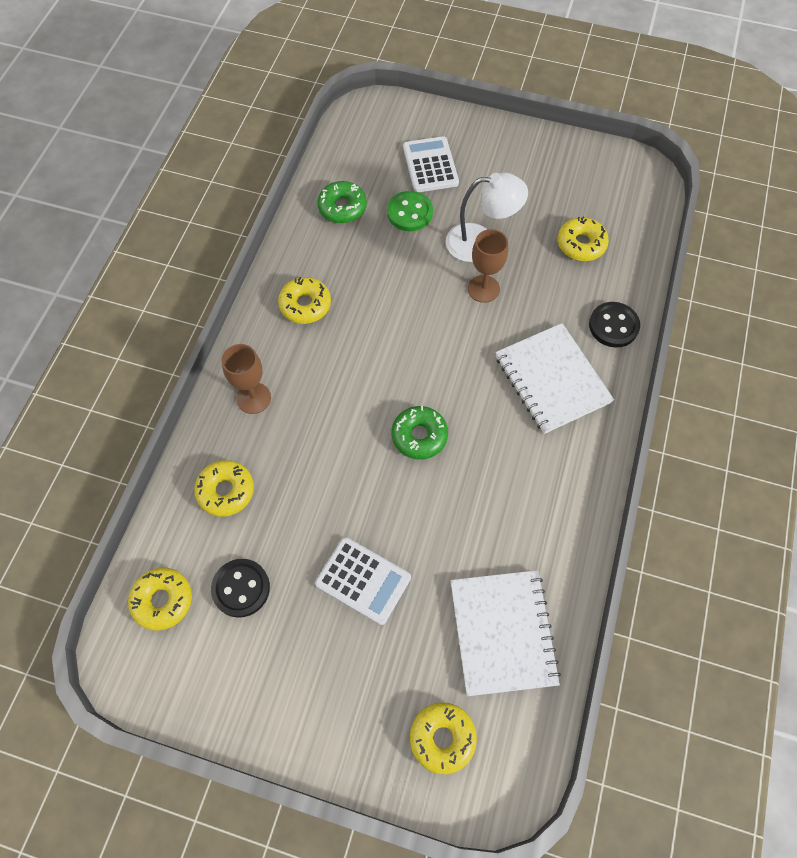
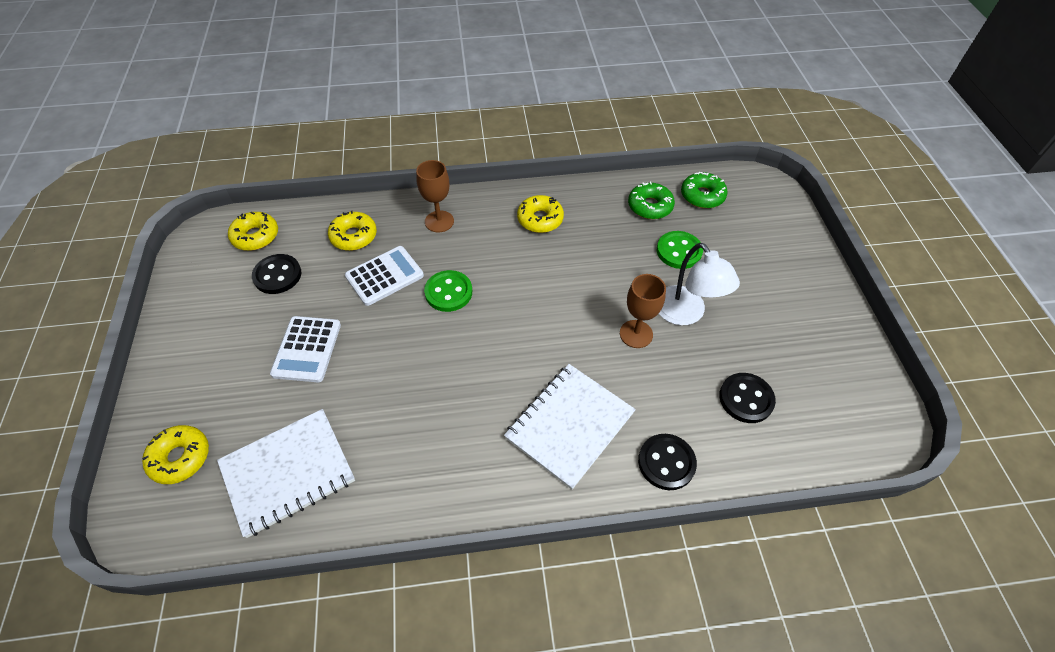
camera: 65 degrees right, 10 degrees down
(357, 423) = (448, 292): none -> green button
(419, 436) = (456, 340): green donut -> green donut (702, 196)
(430, 165) = (741, 247): white calculator -> white calculator (384, 276)
(581, 244) = (746, 399): yellow donut -> black button

